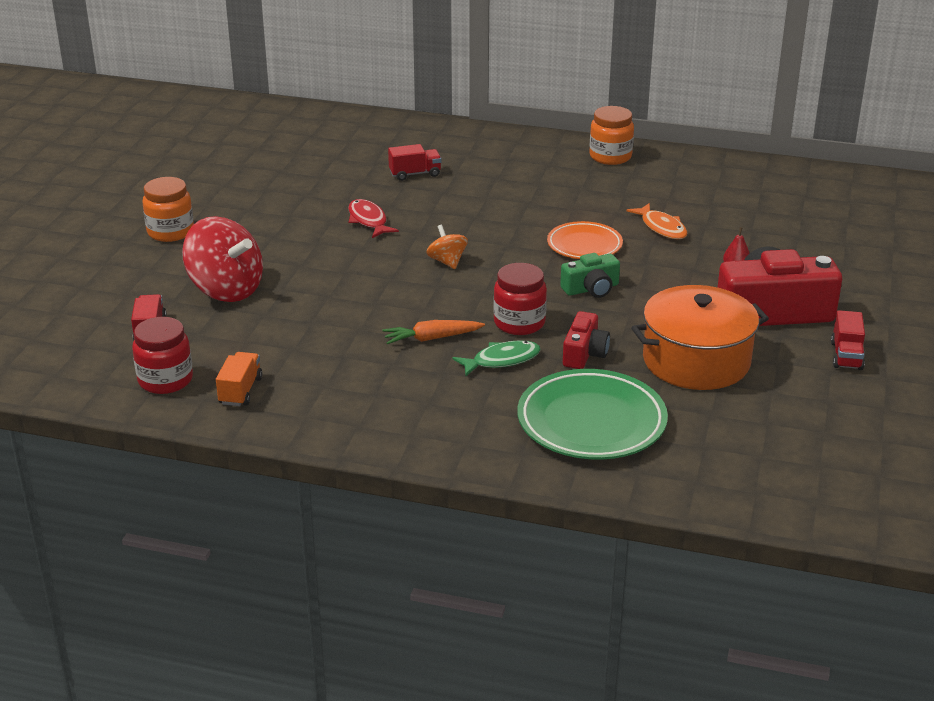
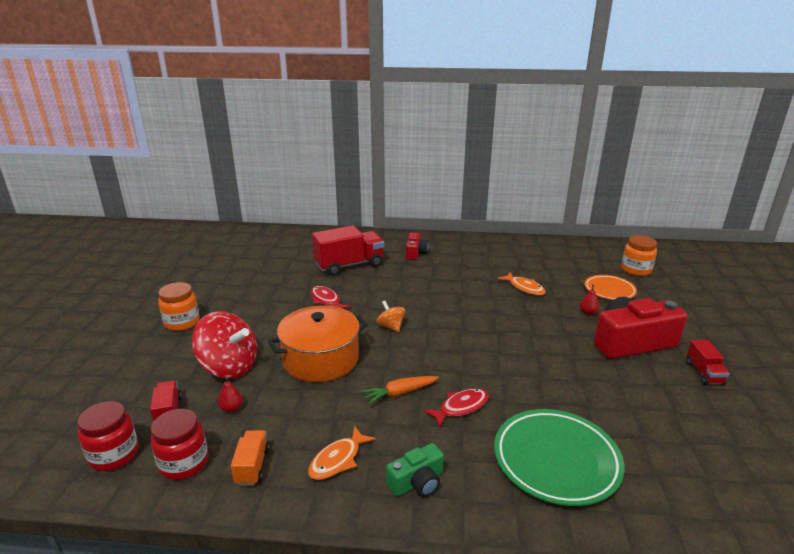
camera: 10 degrees left, 5 degrees down
(224, 334) = (231, 408): none -> red pear
(337, 395) = (338, 460): none -> orange fish
(415, 174) = (349, 265): red truck -> red truck, size x1.98
(502, 360) = (461, 407): green fish -> red fish
(519, 323) = (461, 372): red jar -> red jar (114, 455)
(584, 245) = (480, 305): orange plate -> orange plate (609, 290)
(584, 353) = (520, 393): red camera -> red camera (415, 253)
(591, 289) = (500, 337): green camera -> green camera (417, 482)
(610, 157) = (469, 244): orange jar -> orange jar (636, 270)
(696, 361) = (604, 390): orange pot -> orange pot (321, 359)

